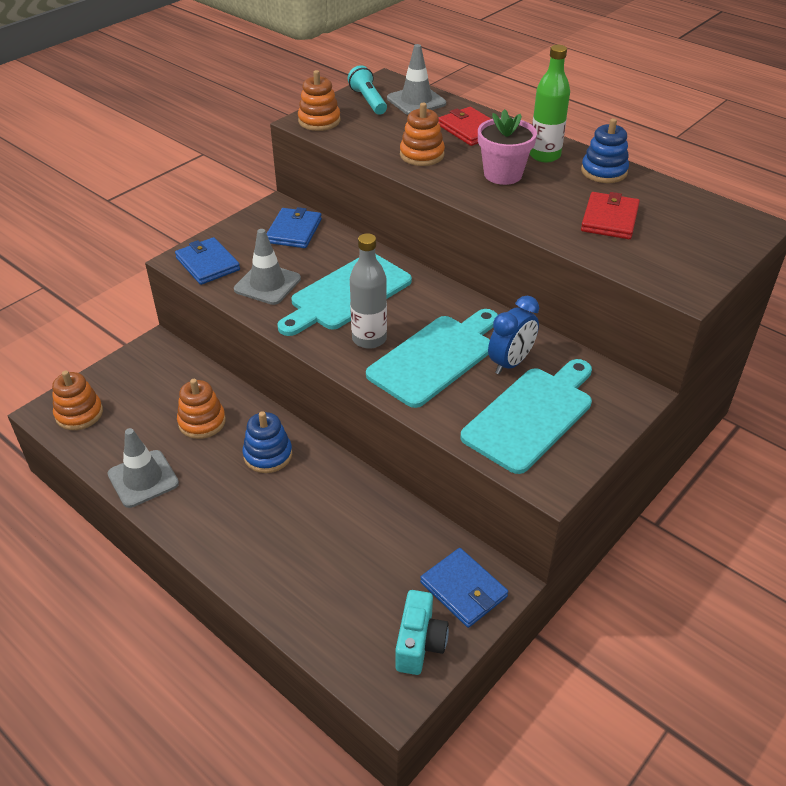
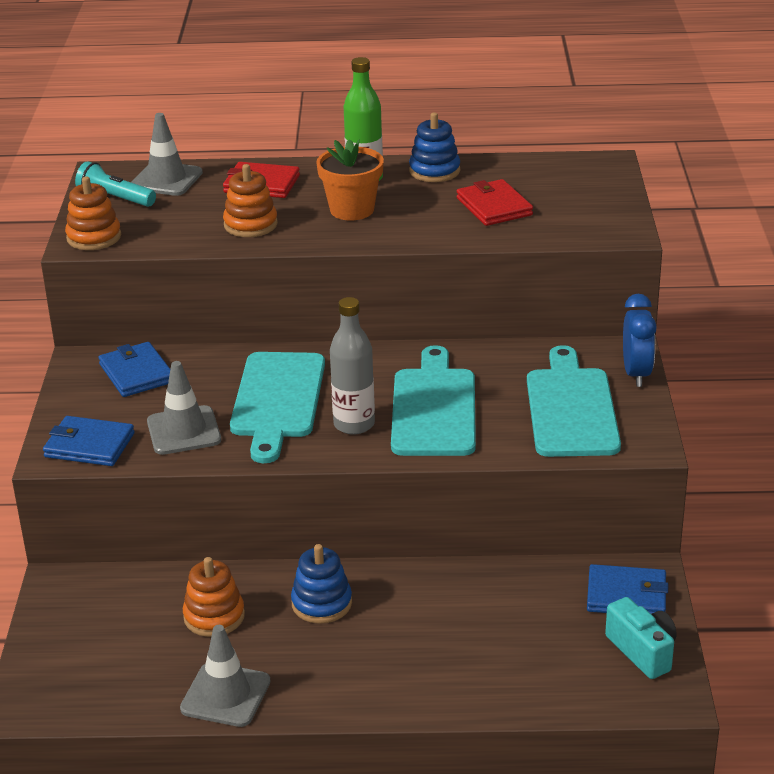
camera: 40 degrees left, 10 degrees down
(79, 414) = (65, 687): orange stacking toy -> none
(503, 174) = (352, 210): pink flower pot -> orange flower pot
(510, 363) = (501, 379): blue clock -> blue clock (636, 374)

